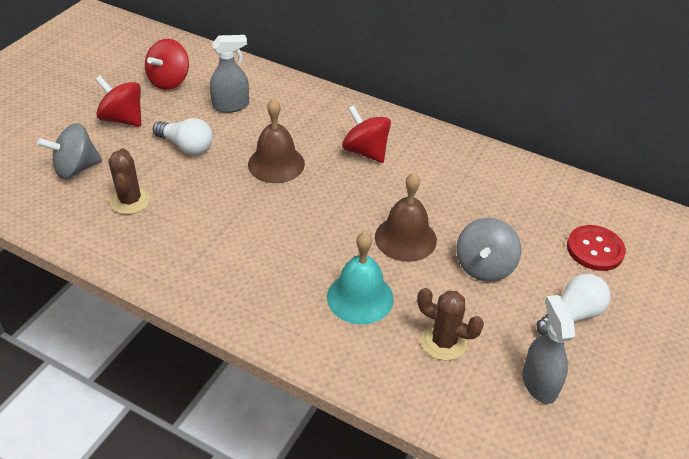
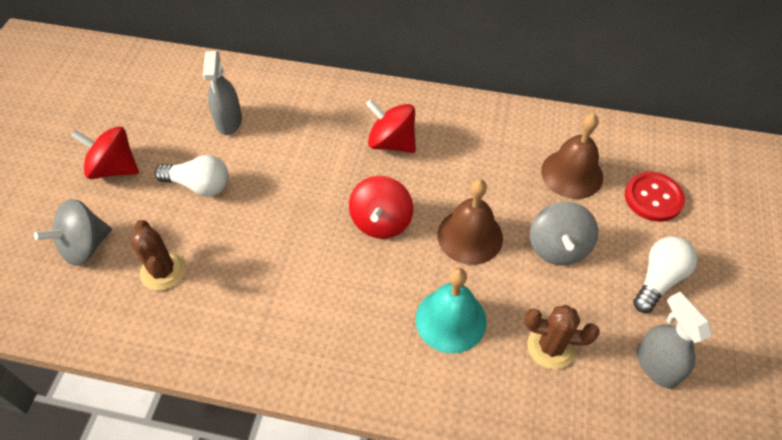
camera: 15 degrees left, 10 degrees up
(169, 81) = (148, 107): red spinning top -> red spinning top (381, 221)
(231, 105) = (229, 121): grey spray bottle -> grey spray bottle turned 120 degrees clockwise
(276, 164) = (304, 182): brown bell -> brown bell (572, 174)

